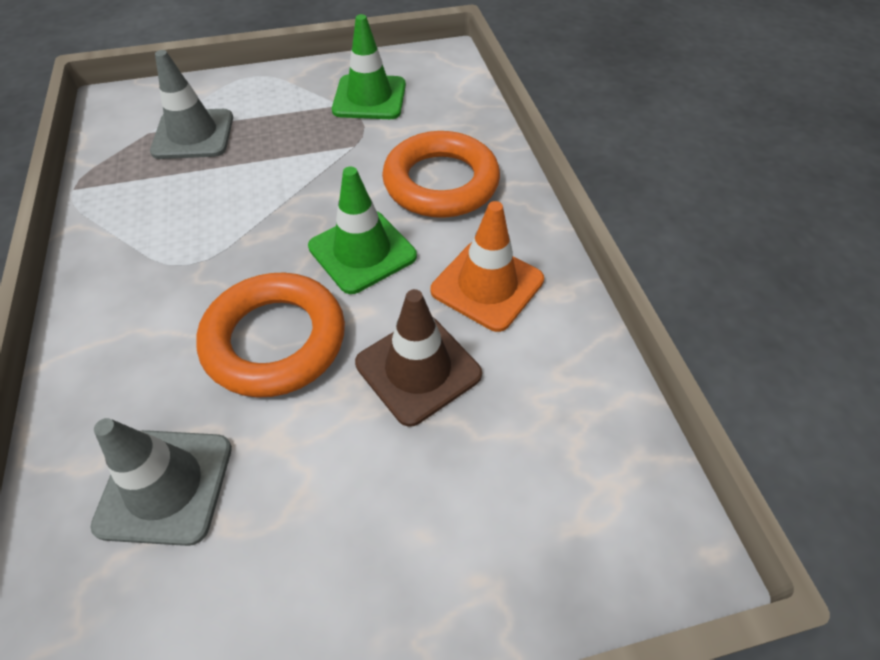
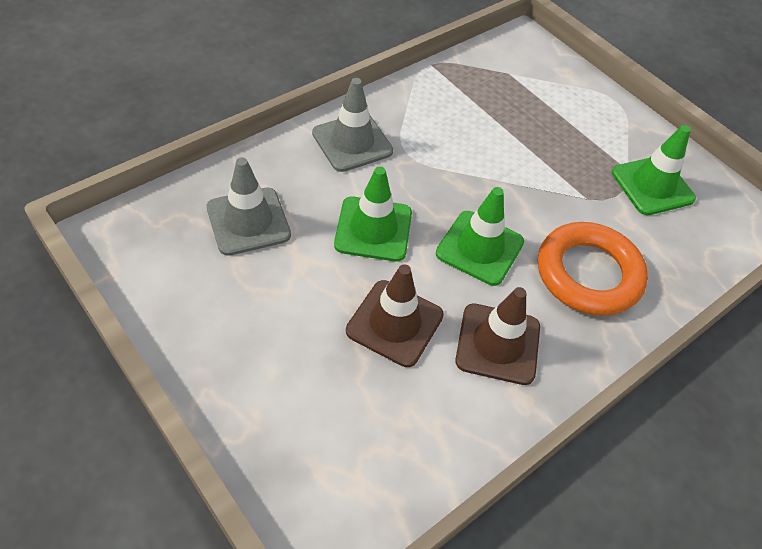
camera: 60 degrees right, 0 degrees up
(193, 135) = (524, 98): grey traffic cone -> grey traffic cone (352, 142)
(275, 340) = (373, 229): orange ring -> green traffic cone
(487, 285) = (498, 344): orange traffic cone -> brown traffic cone

